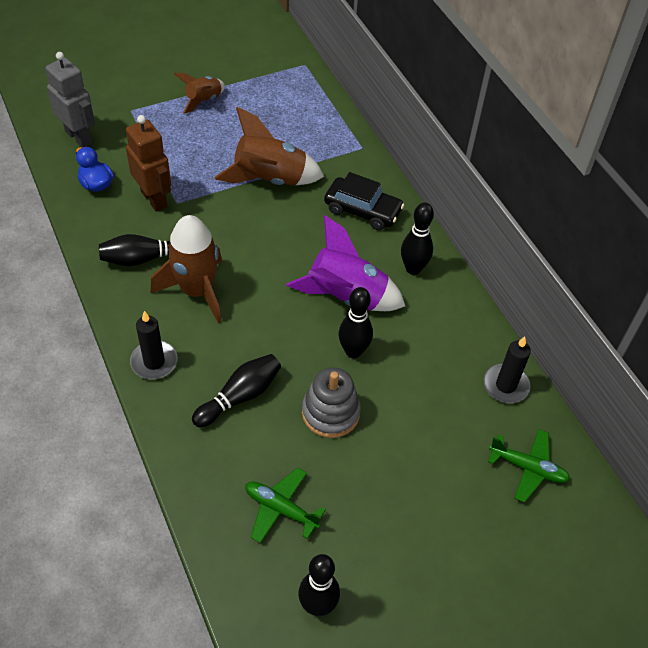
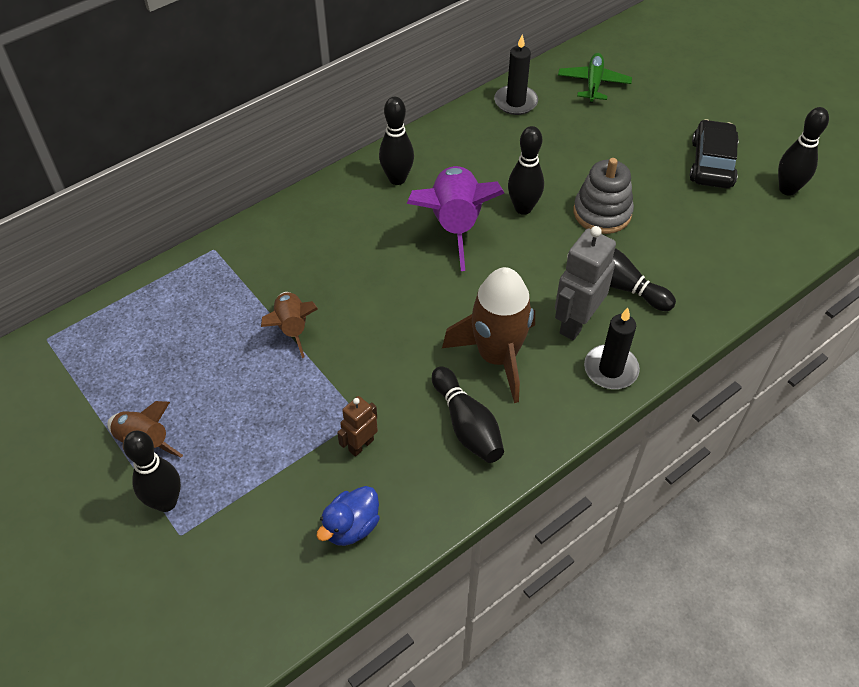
camera: 100 degrees left, 0 degrees up
(79, 137) = (256, 587): grey robot -> grey robot (576, 323)
(154, 199) = (361, 445): brown robot -> brown robot, size x0.56
(156, 106) = (166, 502): none -> black bowling pin
(270, 179) = (292, 328): brown rocket -> brown rocket, size x0.58
(281, 509) = (718, 229): green plane -> none
(362, 210) = (322, 231): black car -> black car (712, 163)

